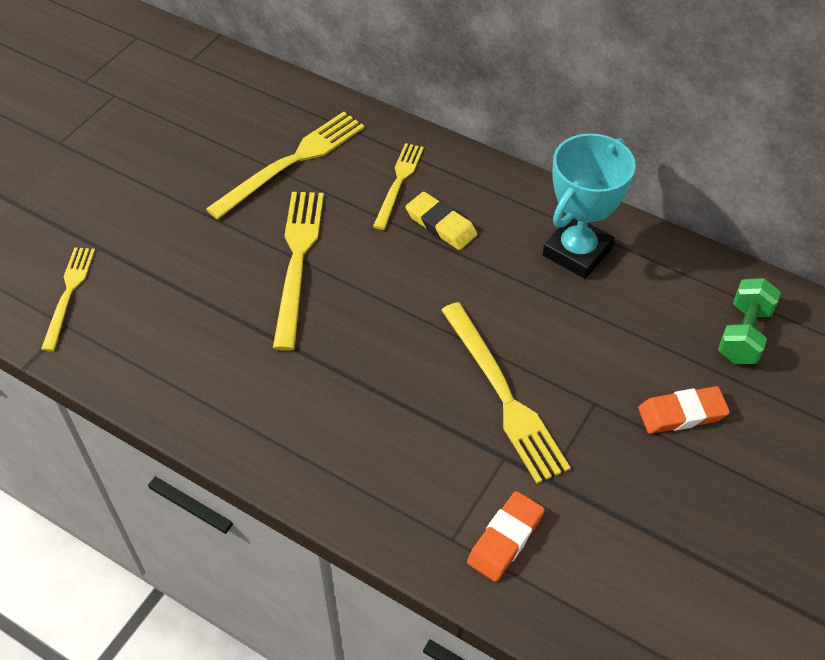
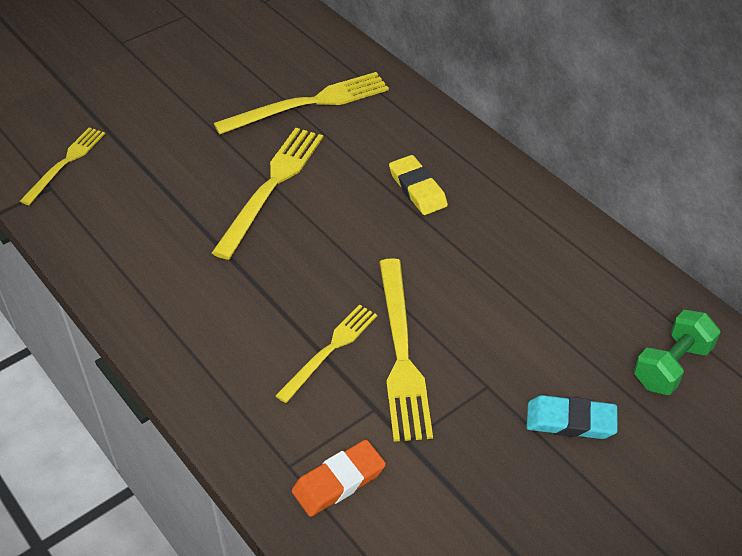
camera: 20 degrees right, 5 degrees down
(398, 182) = (396, 143): yellow fork -> yellow fork (330, 350)
(577, 252) = (537, 246): turquoise trophy -> none
(682, 413) = (570, 421): orange eraser -> turquoise eraser

